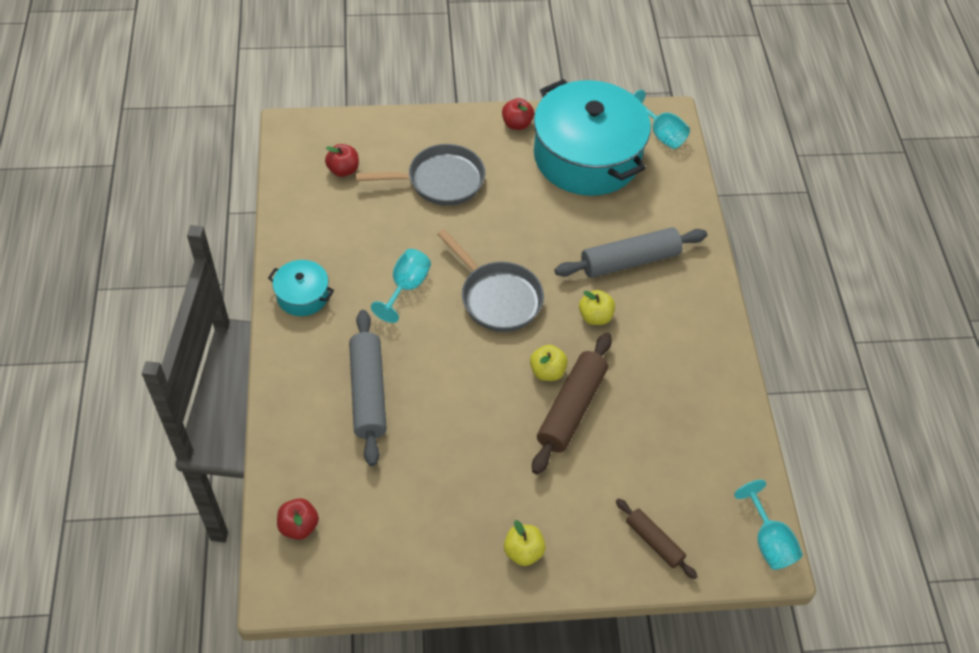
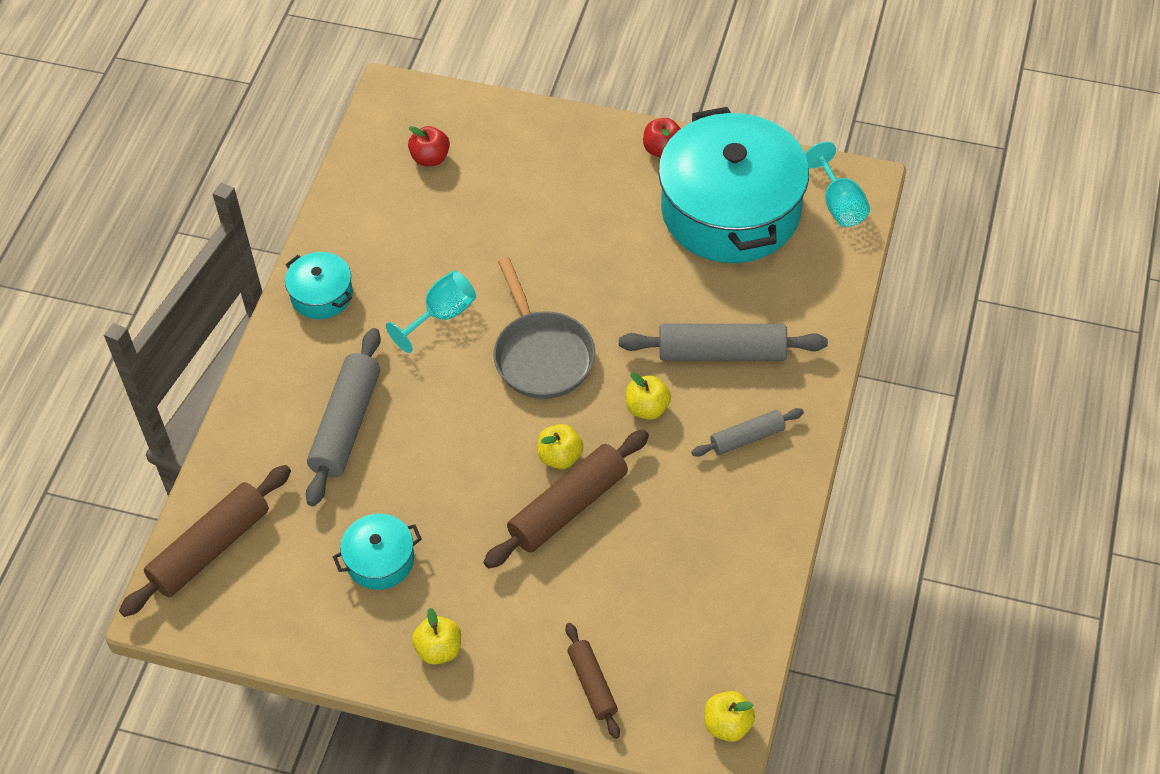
camera: 25 degrees right, 0 degrees up
(299, 526) = (210, 548): red apple -> brown rolling pin
(440, 181) = (538, 198): grey pan -> none
(444, 494) = (380, 560): none -> turquoise pot
(678, 319) = (747, 438): none -> grey rolling pin
(768, 541) = (727, 725): turquoise goblet -> yellow apple

